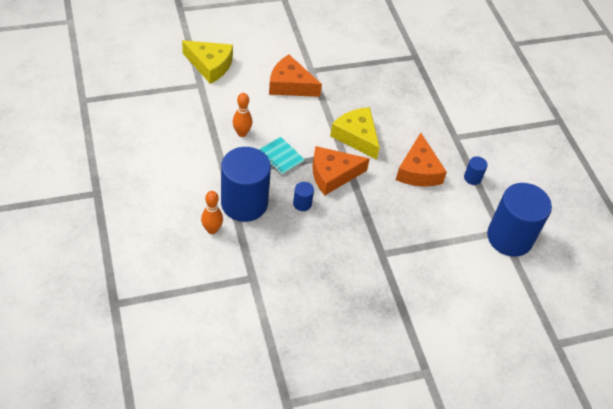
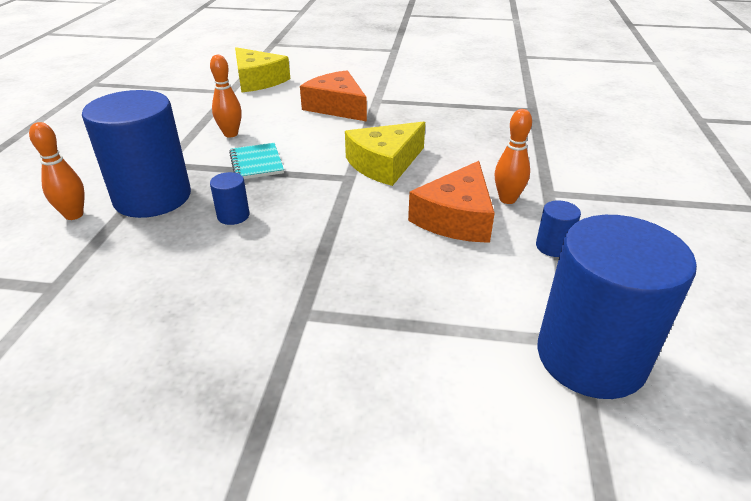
camera: 30 degrees right, 15 degrees down
(332, 175) = (312, 194): orange cheese -> none
(356, 136) = (384, 164): yellow cheese -> yellow cheese turned 120 degrees counterclockwise
(437, 149) = (507, 199): none -> orange bowling pin

